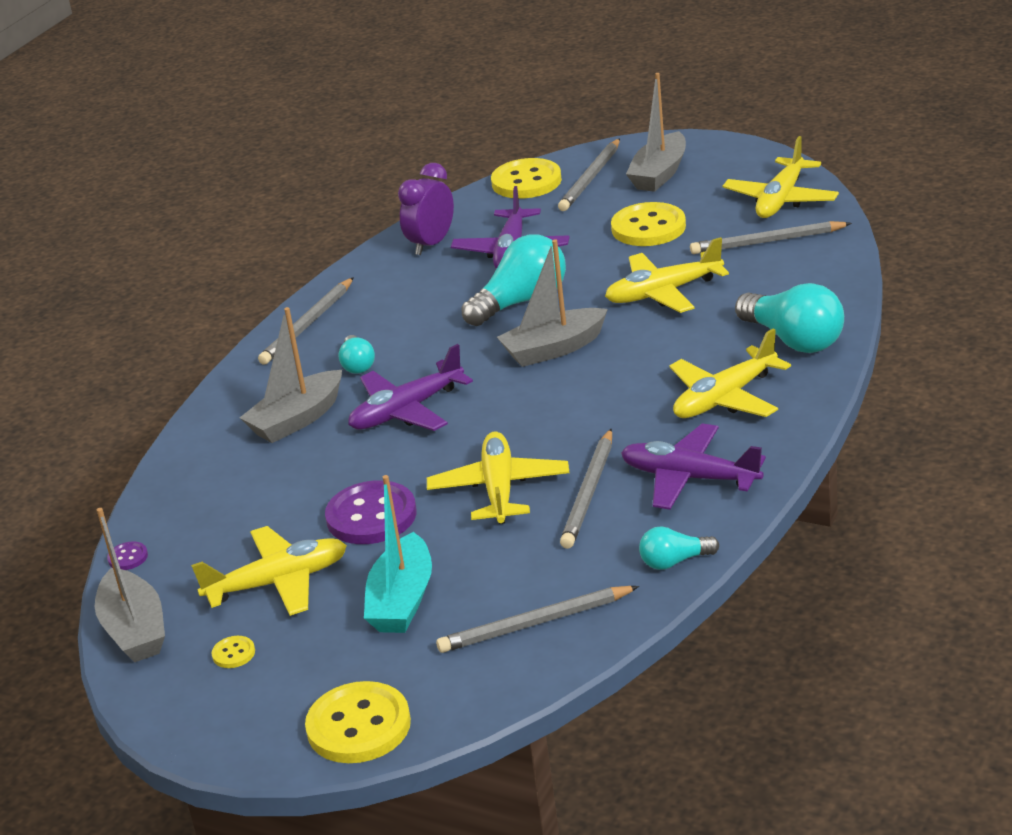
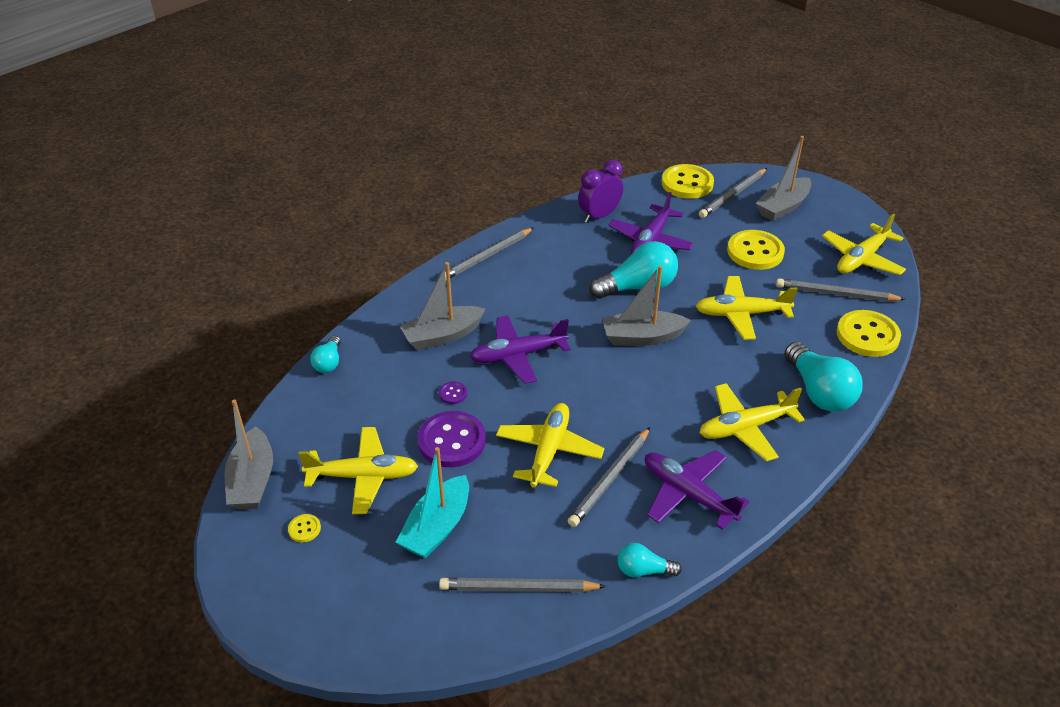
camera: 15 degrees right, 10 degrees up
(128, 557) = (279, 414): purple button -> purple button (453, 394)
(357, 365) = (503, 303): turquoise light bulb -> turquoise light bulb (328, 362)
(358, 726) = (354, 633): yellow button -> yellow button (867, 335)

